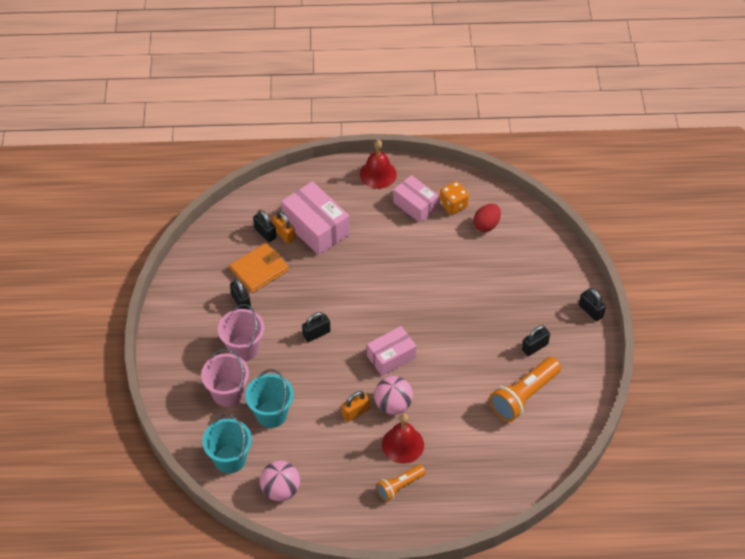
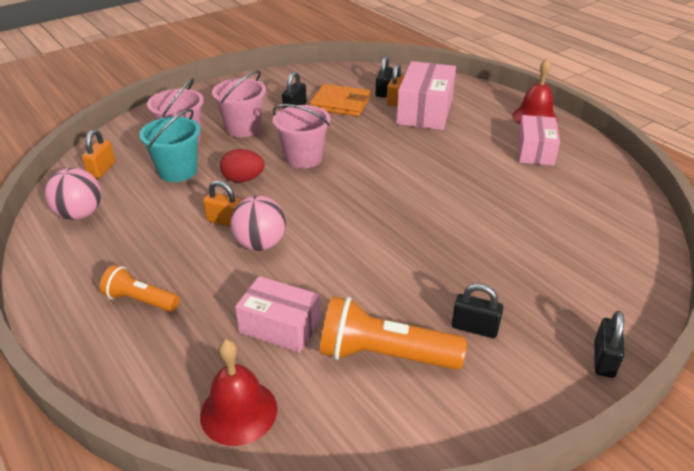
camera: 55 degrees right, 15 degrees down
(230, 459) = (102, 169): turquoise bucket -> orange padlock
(316, 334) = (303, 158): black padlock -> pink bucket
(391, 357) = (325, 215): pink box -> pink box (280, 326)
(403, 444) = (208, 276): red bell -> red bell (238, 411)
(453, 205) = (574, 173): orange dice -> none
(486, 225) = (587, 206): red egg -> red egg (243, 179)

